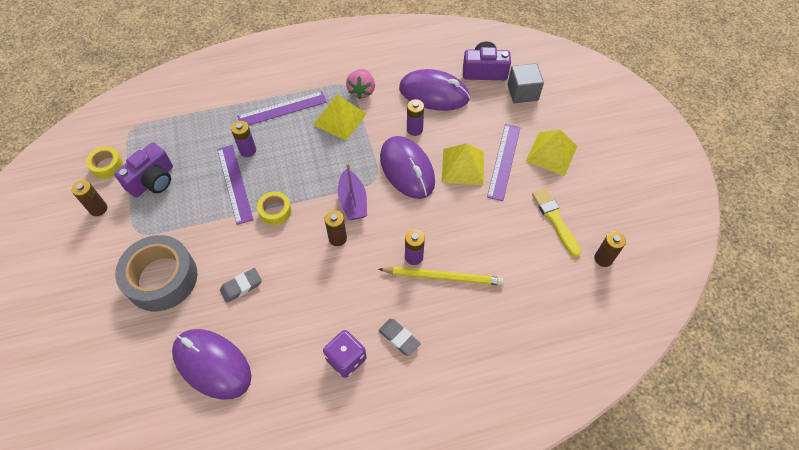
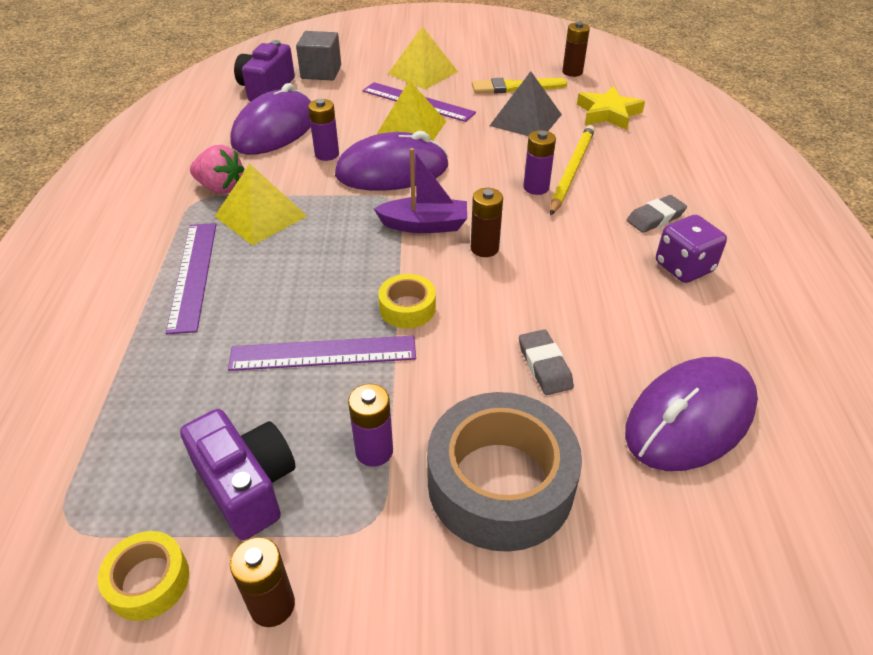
camera: 75 degrees left, 15 degrees down
(248, 150) = (257, 328): purple battery -> purple battery (374, 451)
(505, 236) = (525, 120): none -> grey pyramid
(540, 294) = (608, 113): none -> yellow star

